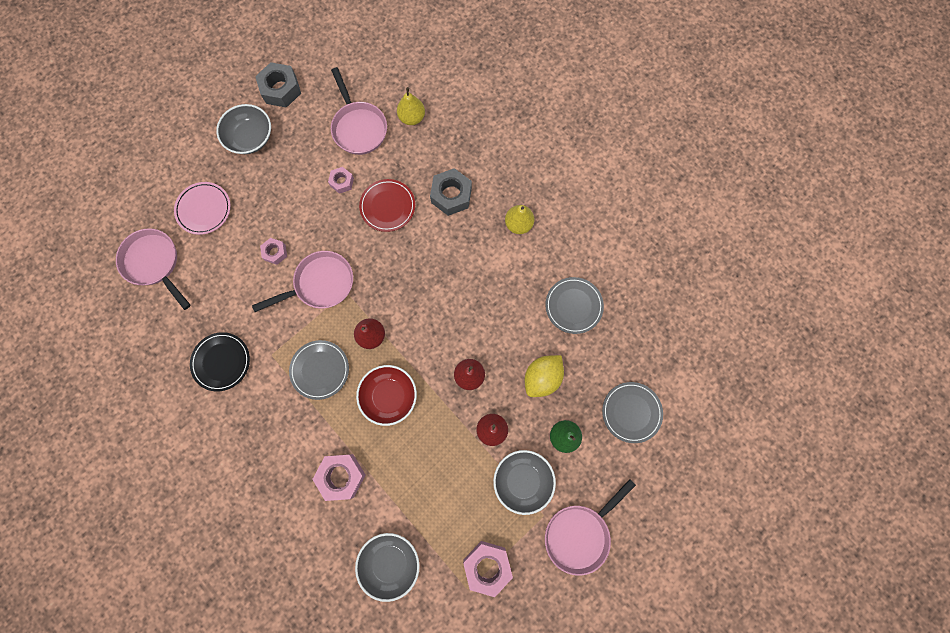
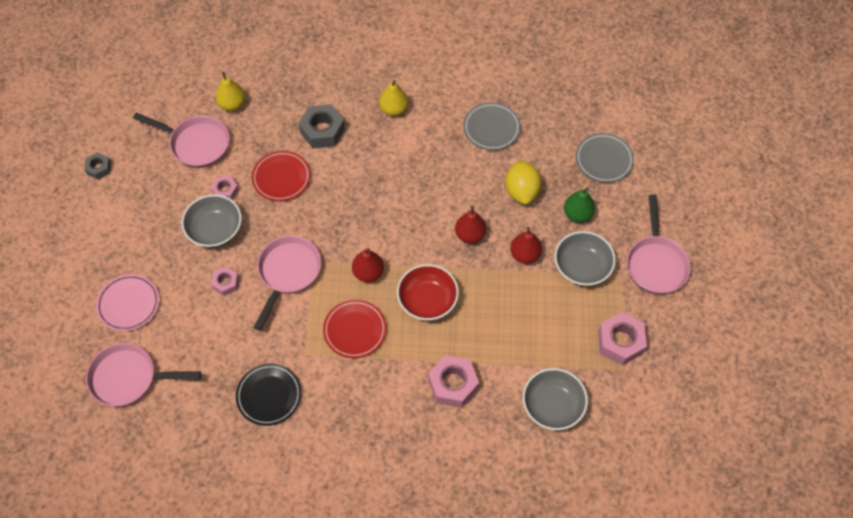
camera: 45 degrees left, 15 degrees down
(250, 137) = (111, 222): grey bowl -> grey bowl (215, 229)
(281, 89) = (99, 168): grey nut -> grey nut, size x0.57
(320, 370) = (355, 330): grey plate -> red plate

